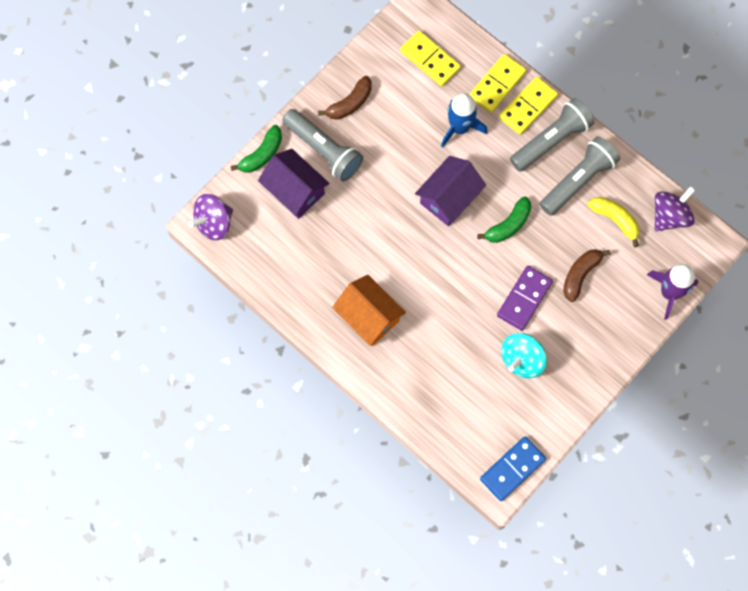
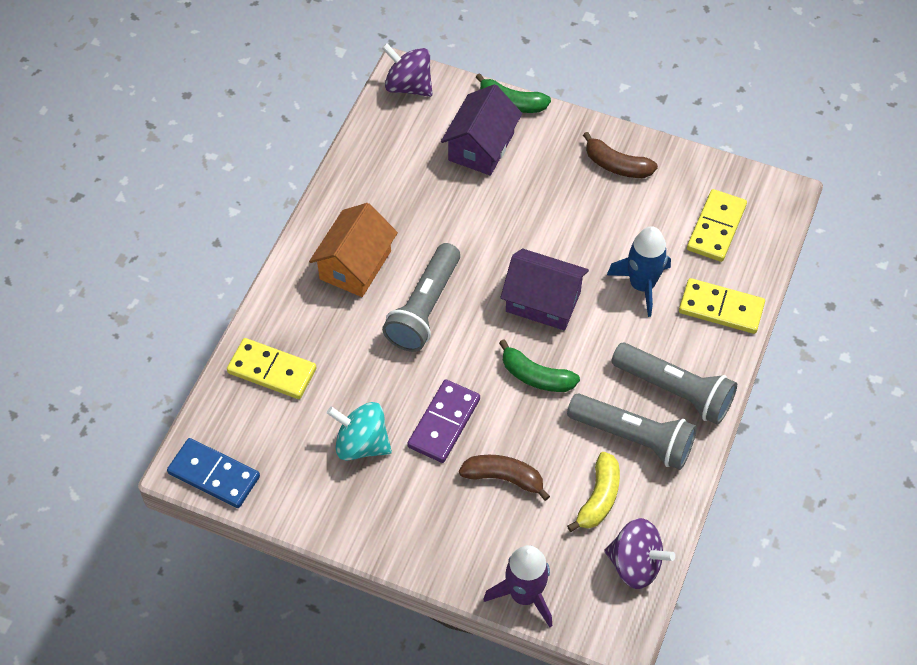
camera: 70 degrees right, 15 degrees down
(323, 150) = (545, 158): grey flashlight -> grey flashlight (424, 308)
(524, 299) = (444, 423): purple domino -> purple domino turned 75 degrees counterclockwise
(527, 107) = (708, 351): yellow domino -> yellow domino (272, 370)

